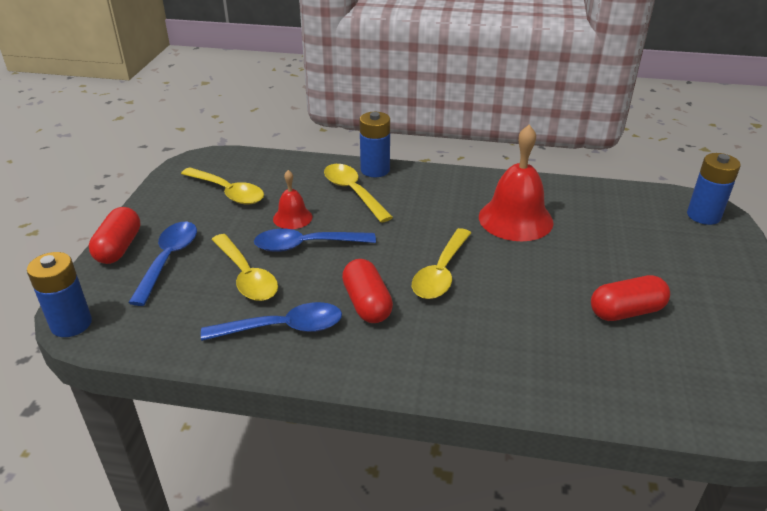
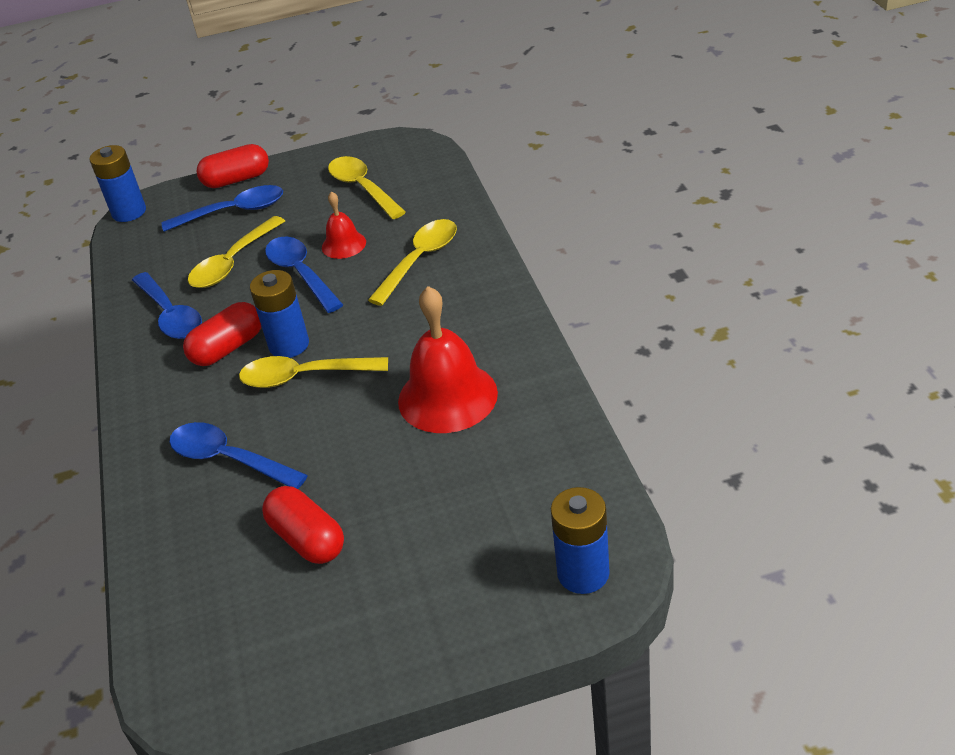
camera: 70 degrees right, 5 degrees up
(228, 192) = (362, 188): yellow spoon -> yellow spoon turned 135 degrees clockwise
(375, 170) = (479, 255): blue battery -> blue battery (289, 345)
(512, 332) = (228, 459): none -> blue spoon

